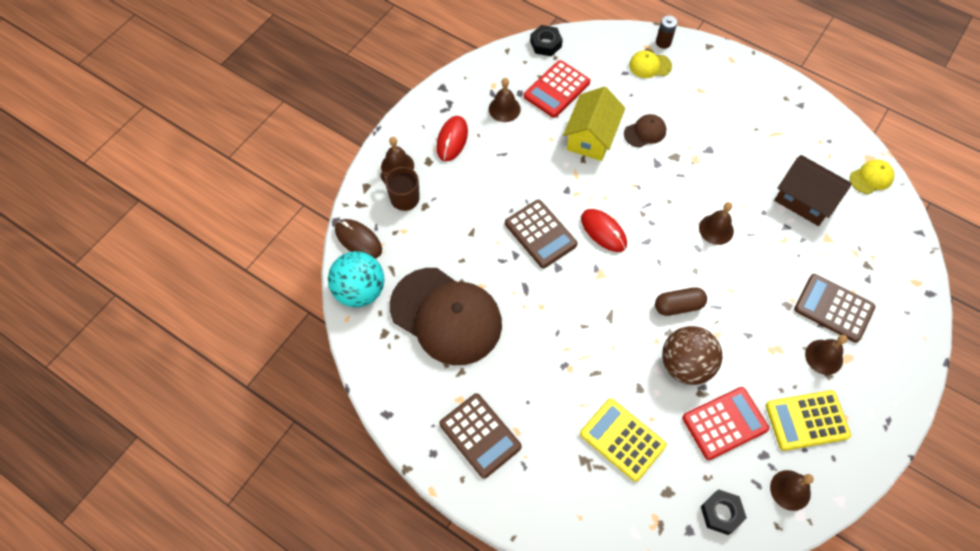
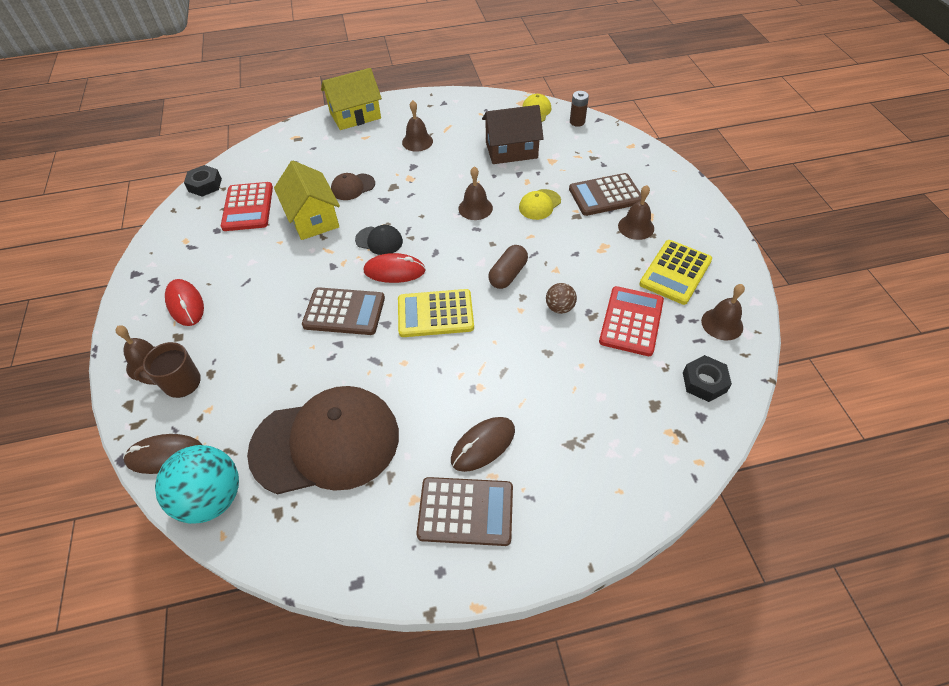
camera: 45 degrees left, 10 degrees down
(504, 109) = (214, 249): brown bell -> brown bell (417, 141)
(531, 407) = (483, 445): none -> brown mouse
(617, 197) = (379, 241): none -> black cap
(622, 439) = (579, 400): yellow calculator -> yellow calculator (435, 314)
(645, 132) = (353, 187): brown cap -> brown cap turned 135 degrees counterclockwise
(650, 65) = (309, 146): yellow cap -> yellow cap (539, 204)
(663, 42) = (304, 127): brown battery -> brown battery (577, 122)
(685, 365) = (559, 308): brown ball -> brown ball, size x0.50
(714, 61) = (355, 115): none -> yellow house

